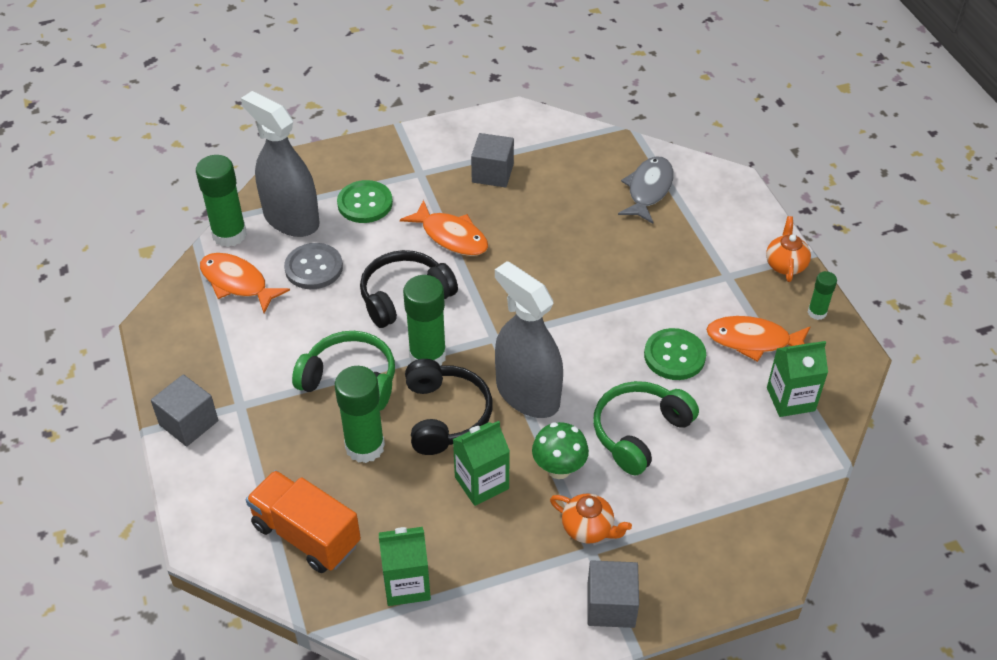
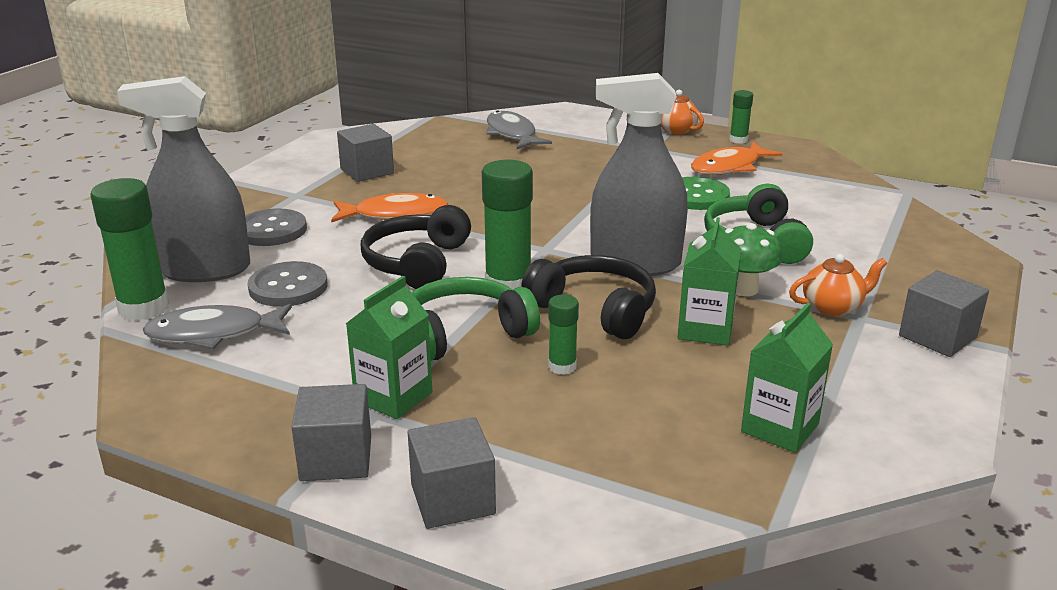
camera: 45 degrees left, 20 degrees down
(203, 491) = (452, 499): none -> grey cube
(237, 283) = (213, 334): orange fish -> grey fish
(306, 535) = (625, 458): orange truck -> none
(365, 203) = (271, 230): green button -> grey button
(365, 446) = (562, 367): green glue stick -> green glue stick, size x0.53
(790, 399) = (808, 180): green carton -> green carton (393, 397)

